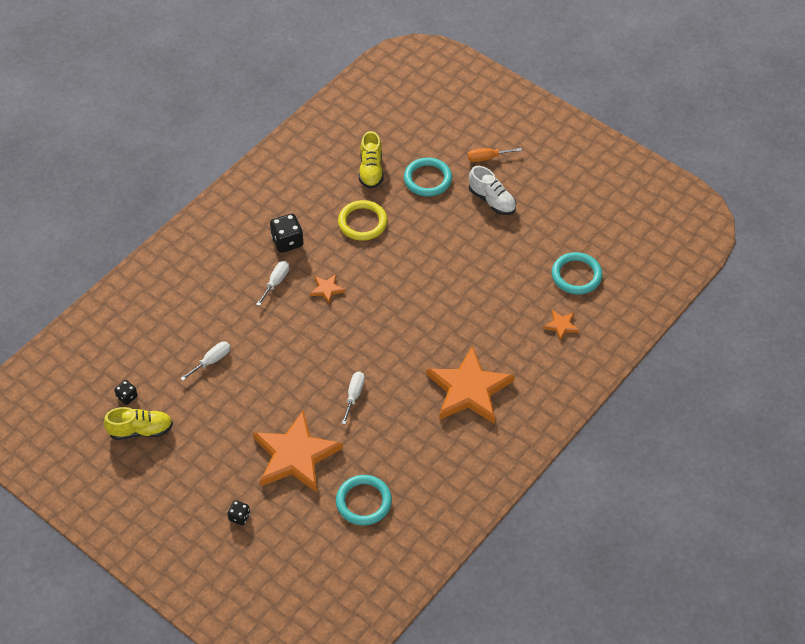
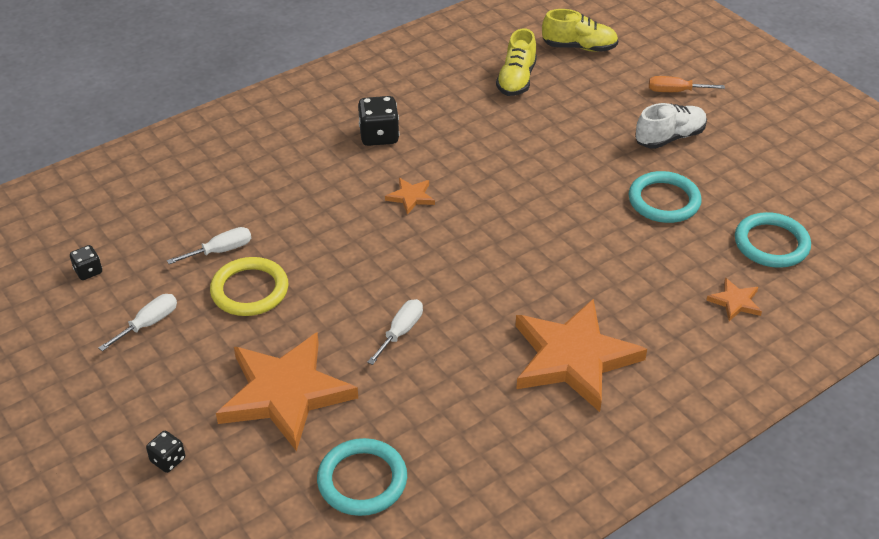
camera: 15 degrees right, 10 degrees down
(140, 430) = (85, 315): yellow shoe -> yellow shoe (579, 47)
(276, 282) = (346, 177): white screwdriver -> white screwdriver (149, 323)
(362, 222) = (486, 132): yellow ring -> yellow ring (250, 290)
(427, 179) = (588, 101): turquoise ring -> turquoise ring (664, 201)
(492, 200) = (669, 138): white shoe -> white shoe turned 90 degrees counterclockwise

